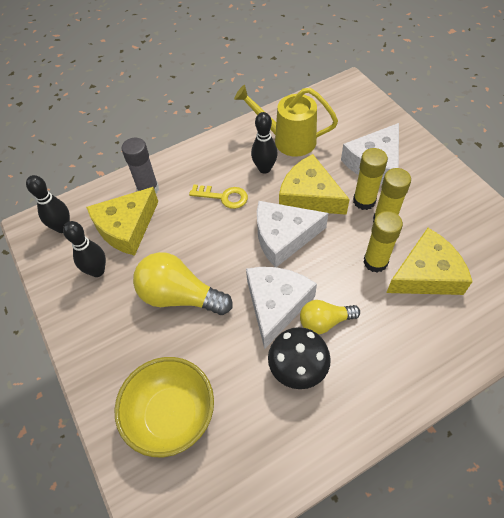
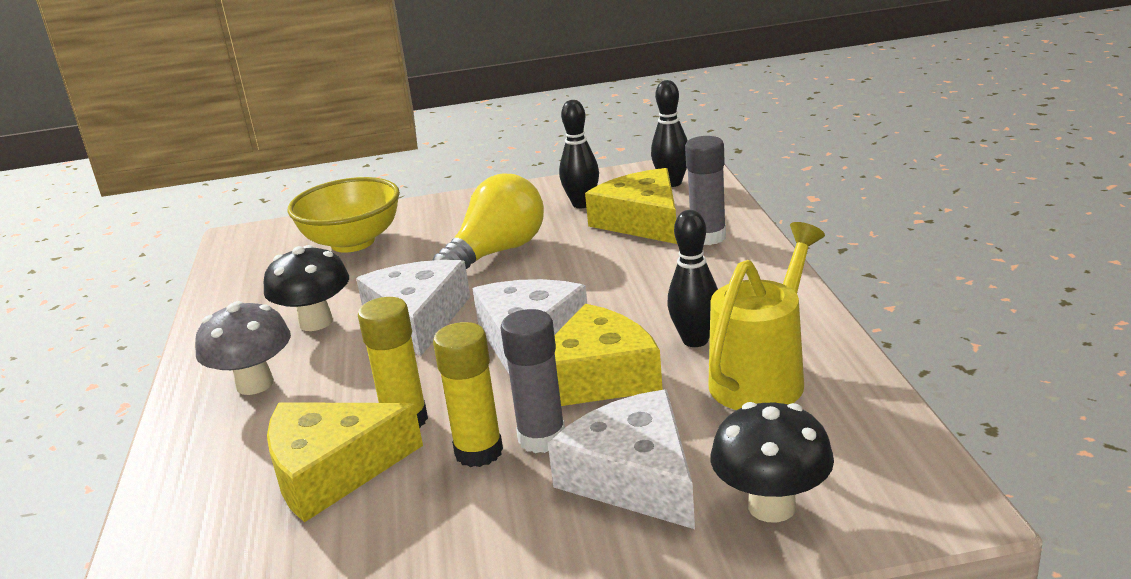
camera: 110 degrees right, 30 degrees down
(223, 197) = (651, 296): yellow key -> none
(276, 305) = (418, 318): white cheese -> white cheese turned 135 degrees counterclockwise
(324, 322) = (355, 352): yellow light bulb -> none
(364, 201) = (542, 438): yellow glue stick -> grey glue stick
(371, 122) = (771, 506): none -> black mushroom
(377, 363) = (255, 384): none -> grey mushroom
(426, 274) = (332, 470): yellow cheese -> yellow cheese turned 75 degrees clockwise

